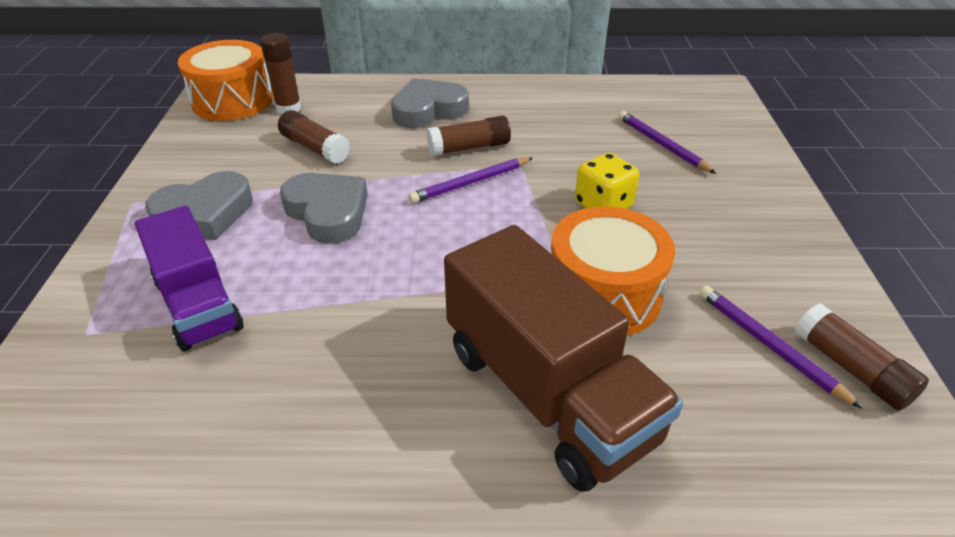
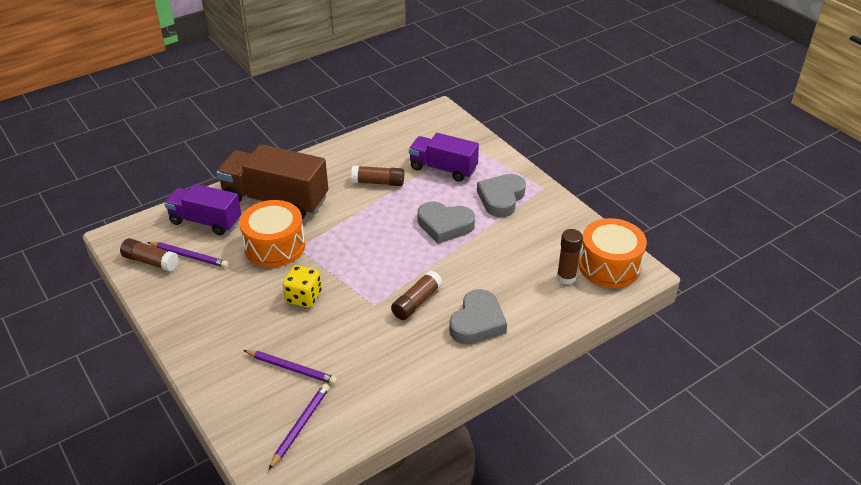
camera: 145 degrees right, 0 degrees up
(315, 148) = (505, 257): brown glue stick -> brown glue stick (378, 182)
(470, 183) = (390, 277): purple pencil -> purple pencil (300, 426)
(718, 412) = (206, 221): none -> purple truck

